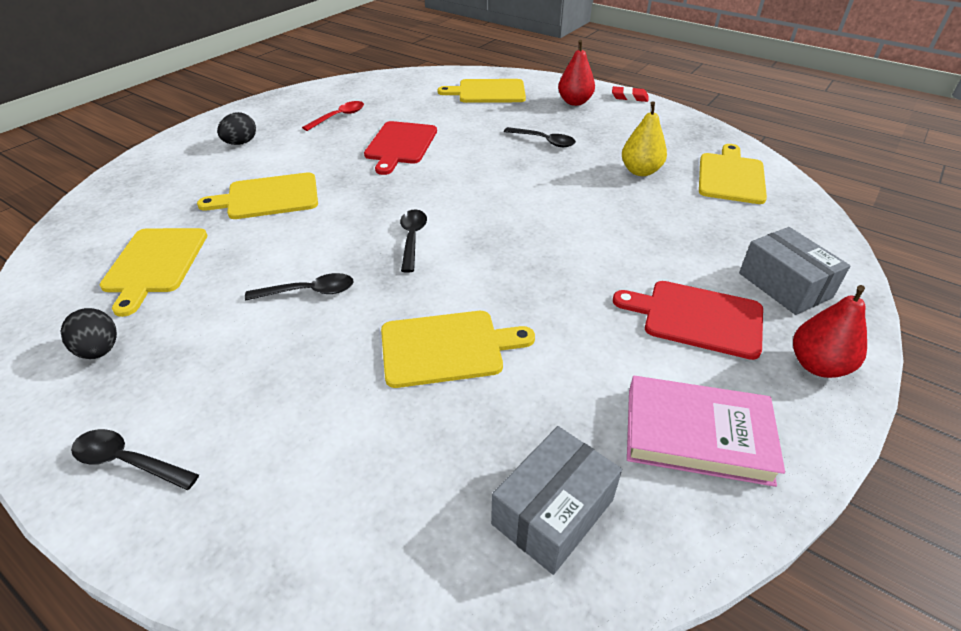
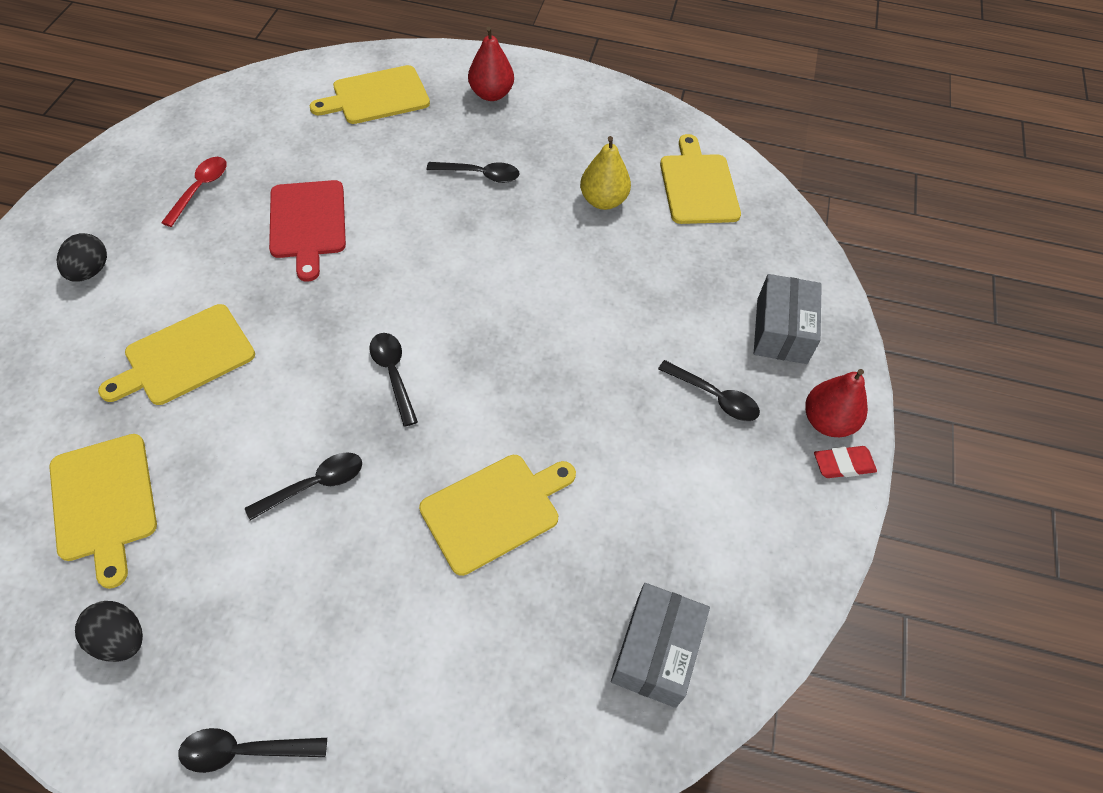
camera: 25 degrees left, 15 degrees up
(629, 97) = (553, 71): red eraser -> red eraser (843, 464)
(697, 318) = (714, 397): red cutting board -> black spoon
(697, 435) = (748, 532): pink book -> none
(784, 285) = (781, 331): grey box -> grey box turned 60 degrees clockwise

